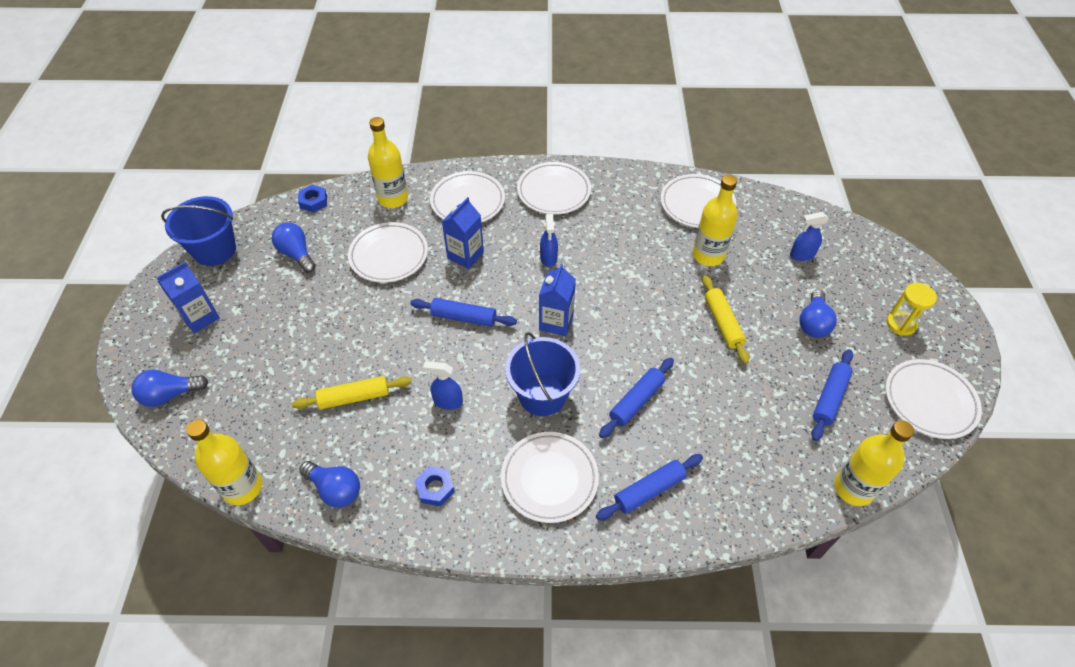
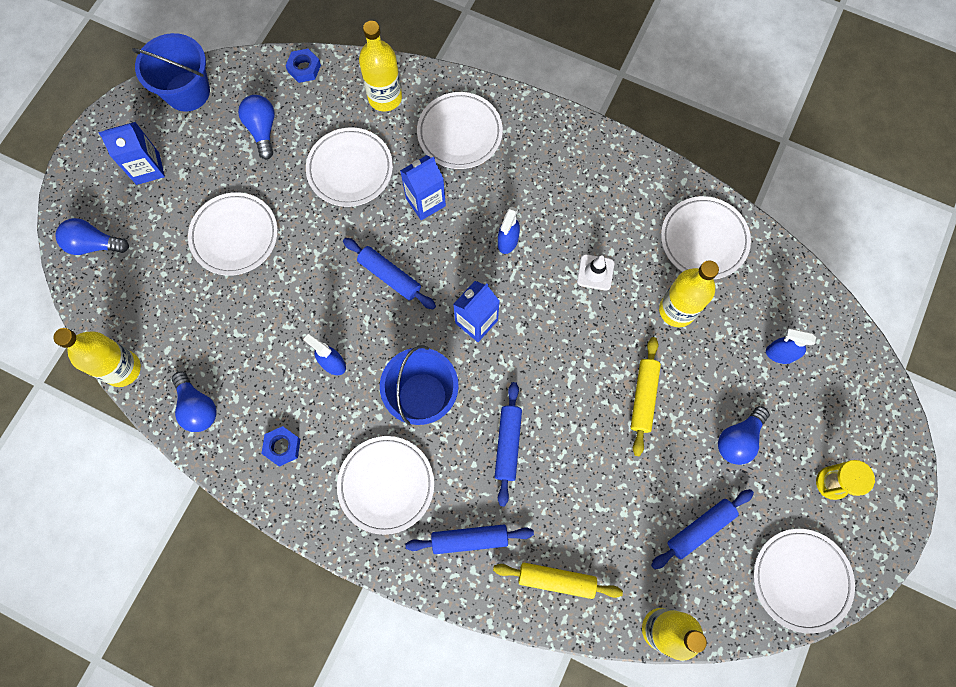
camera: 25 degrees right, 20 degrees up
(354, 397) = (251, 320): yellow rolling pin -> yellow rolling pin (556, 580)
(554, 191) = (556, 157): white plate -> white plate (235, 236)
(630, 253) = (595, 272): none -> white traffic cone
(636, 401) = (508, 444): blue rolling pin -> blue rolling pin turned 60 degrees counterclockwise

